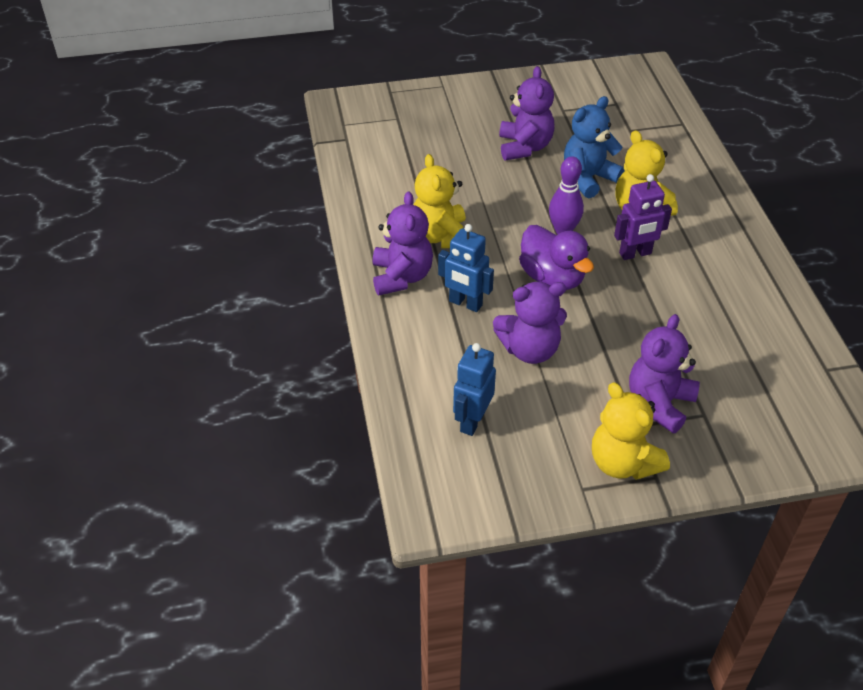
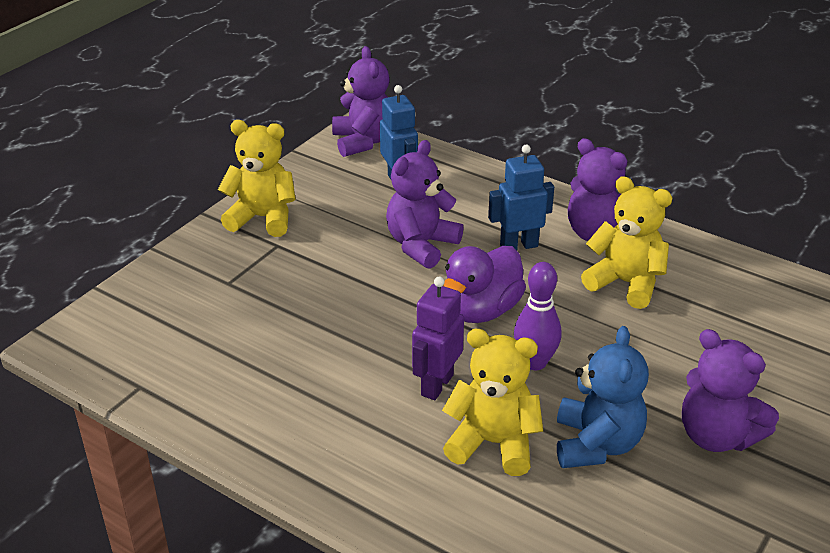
camera: 135 degrees right, 10 degrees down
(552, 278) = (481, 310): purple duck -> purple duck turned 60 degrees counterclockwise
(659, 403) = (273, 269): purple teddy bear -> purple teddy bear (363, 142)

